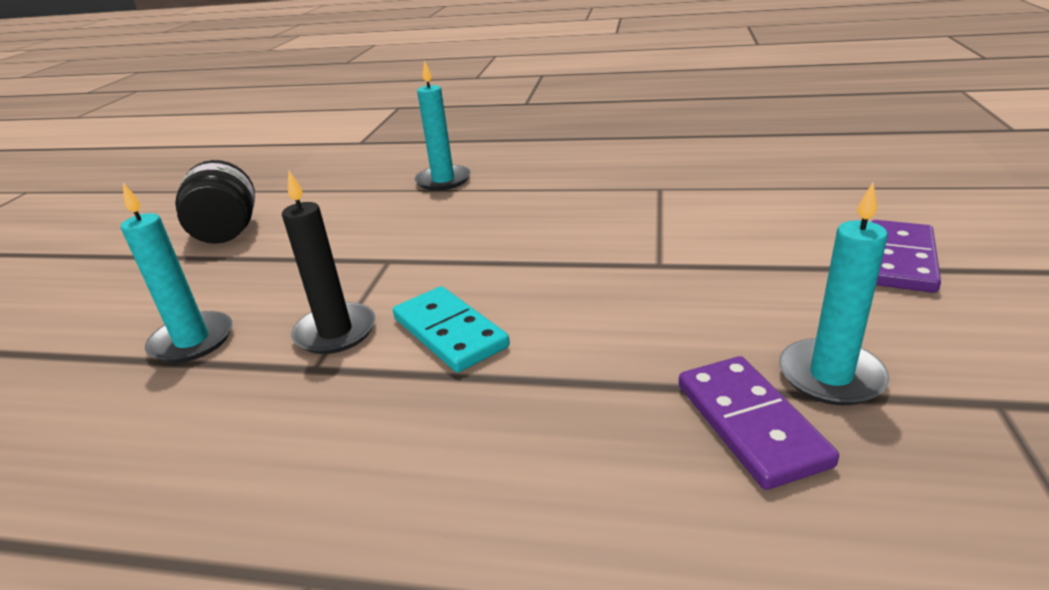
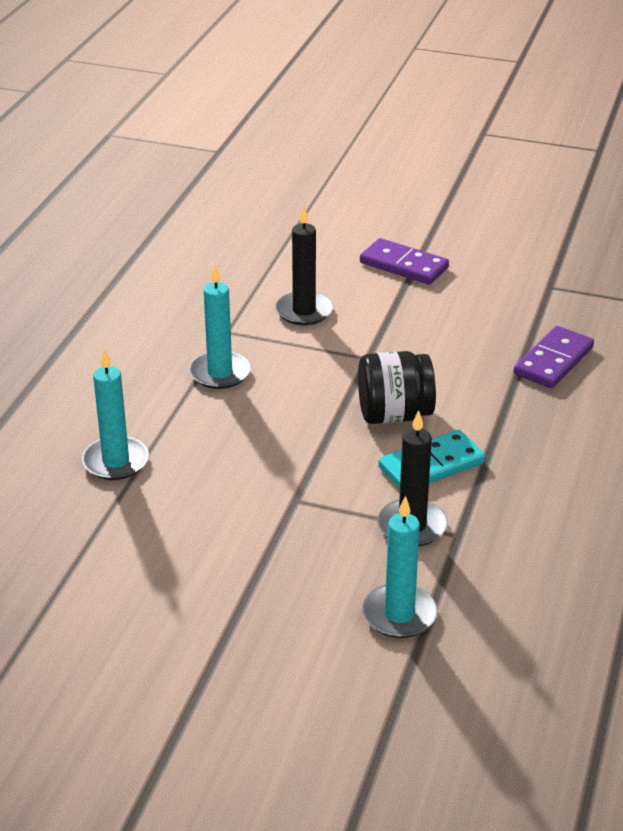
camera: 85 degrees left, 5 degrees up
(227, 233) = (166, 631): black jar -> black jar (394, 415)
(728, 216) = (304, 311): none -> black candle
(750, 424) = (553, 361): purple domino -> purple domino turned 45 degrees counterclockwise
(830, 376) = (518, 326): turquoise candle -> turquoise candle (220, 373)

